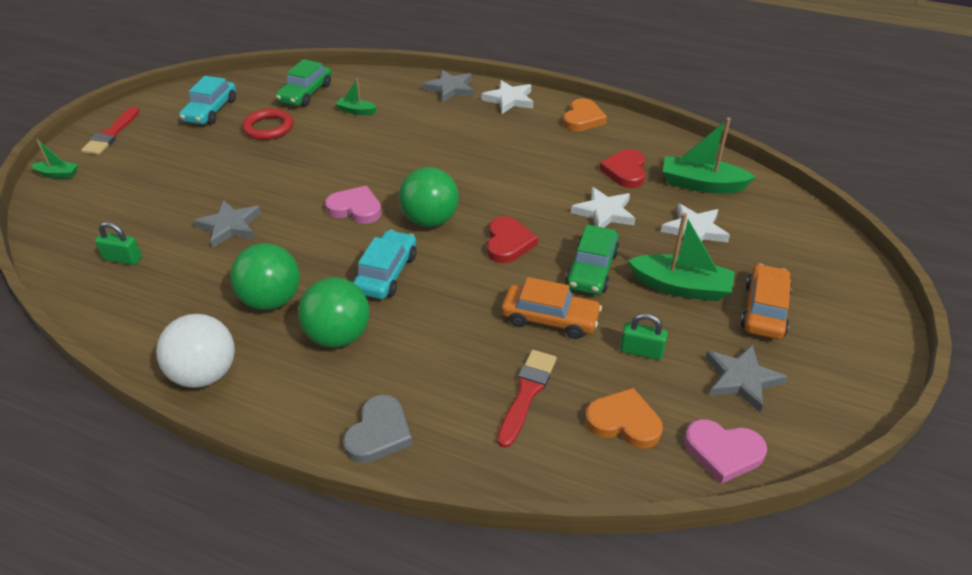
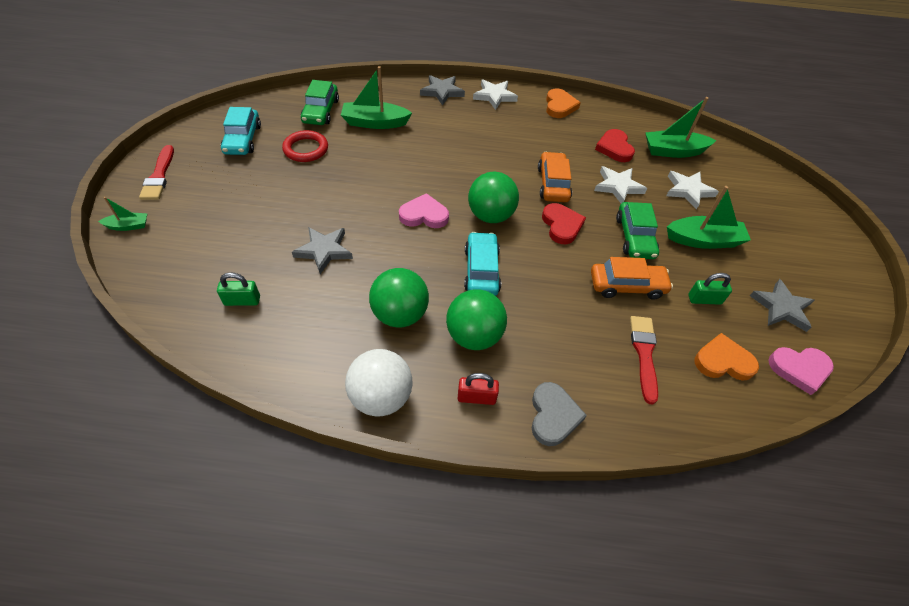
camera: 20 degrees left, 10 degrees up
(304, 396) = (476, 397): none -> red padlock
(356, 111) = (375, 123): green boat -> green boat, size x1.88
(764, 310) = (767, 248): orange car -> orange car (553, 184)

